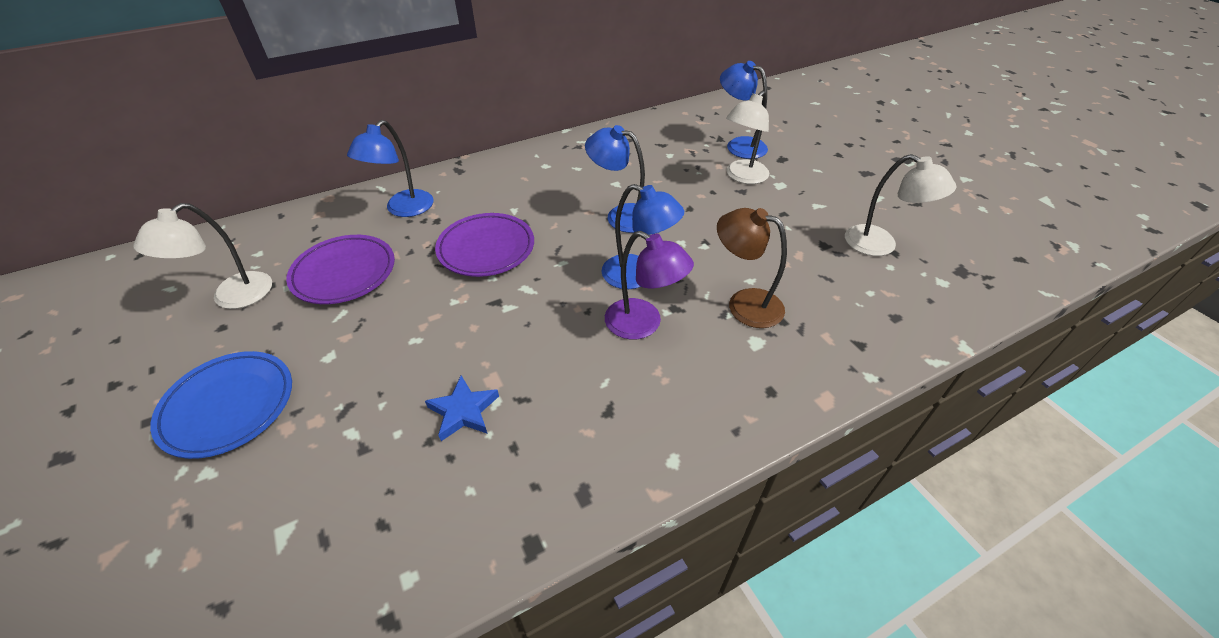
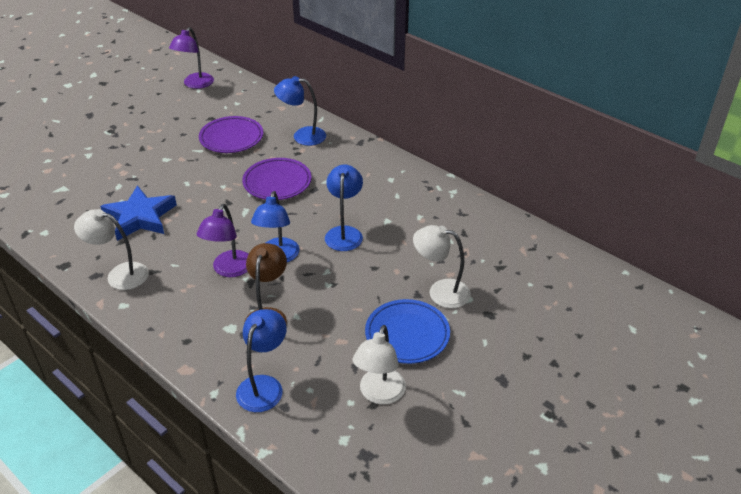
camera: 70 degrees right, 5 degrees down
(148, 289) = (195, 84): none -> purple lamp
(228, 406) = (126, 143): blue plate -> blue plate (407, 334)
(232, 297) = (198, 111): white lamp -> white lamp (119, 274)
(463, 411) = (140, 217): blue star -> blue star, size x1.78
(739, 145) = (495, 281): blue lamp -> blue lamp (264, 385)

